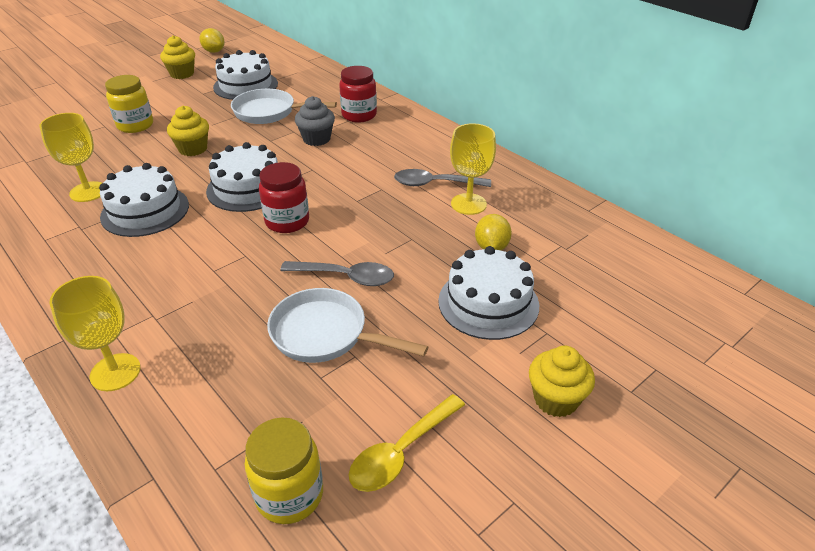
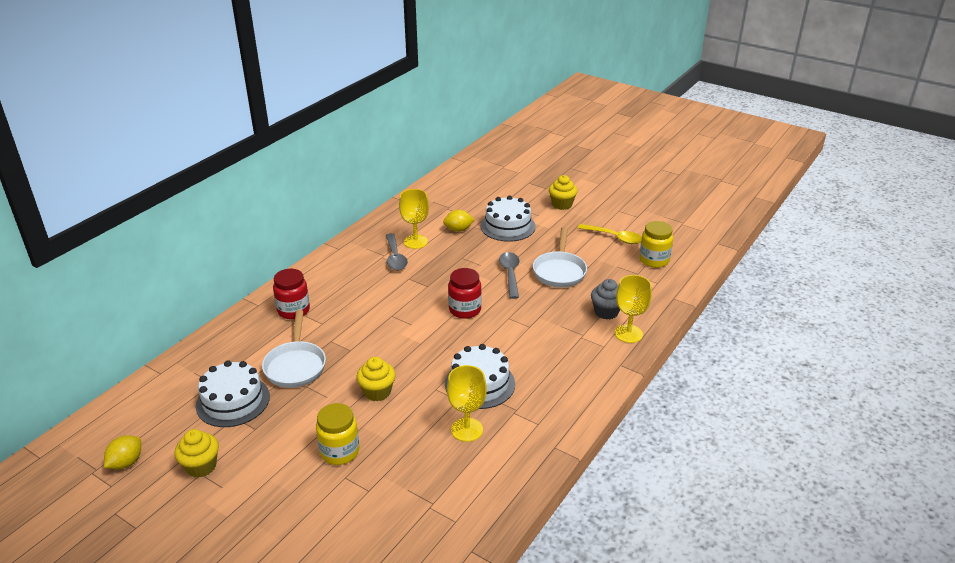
camera: 105 degrees left, 5 degrees down
(247, 188) = (429, 340): white cake -> none
(316, 139) = (342, 324): grey cupcake -> grey cupcake (606, 312)

